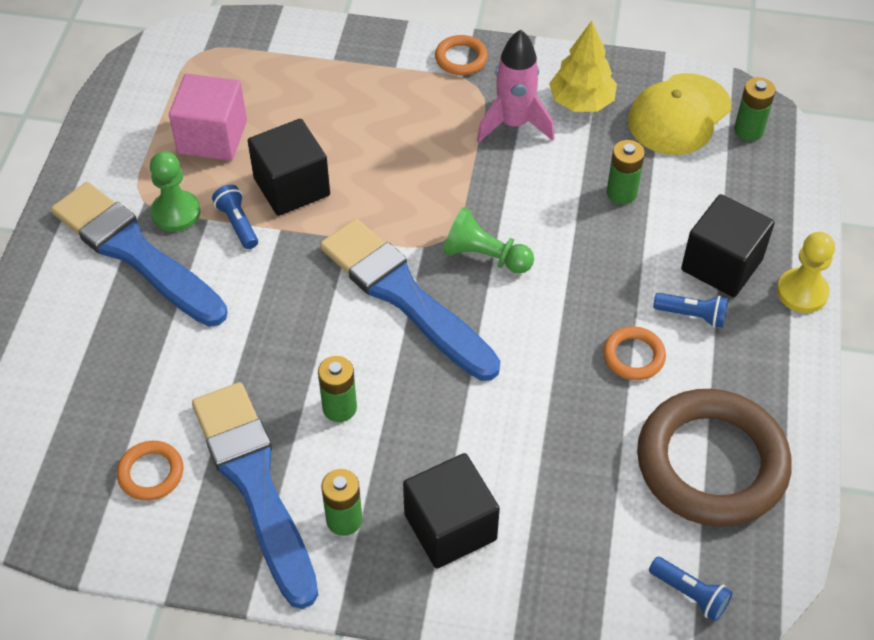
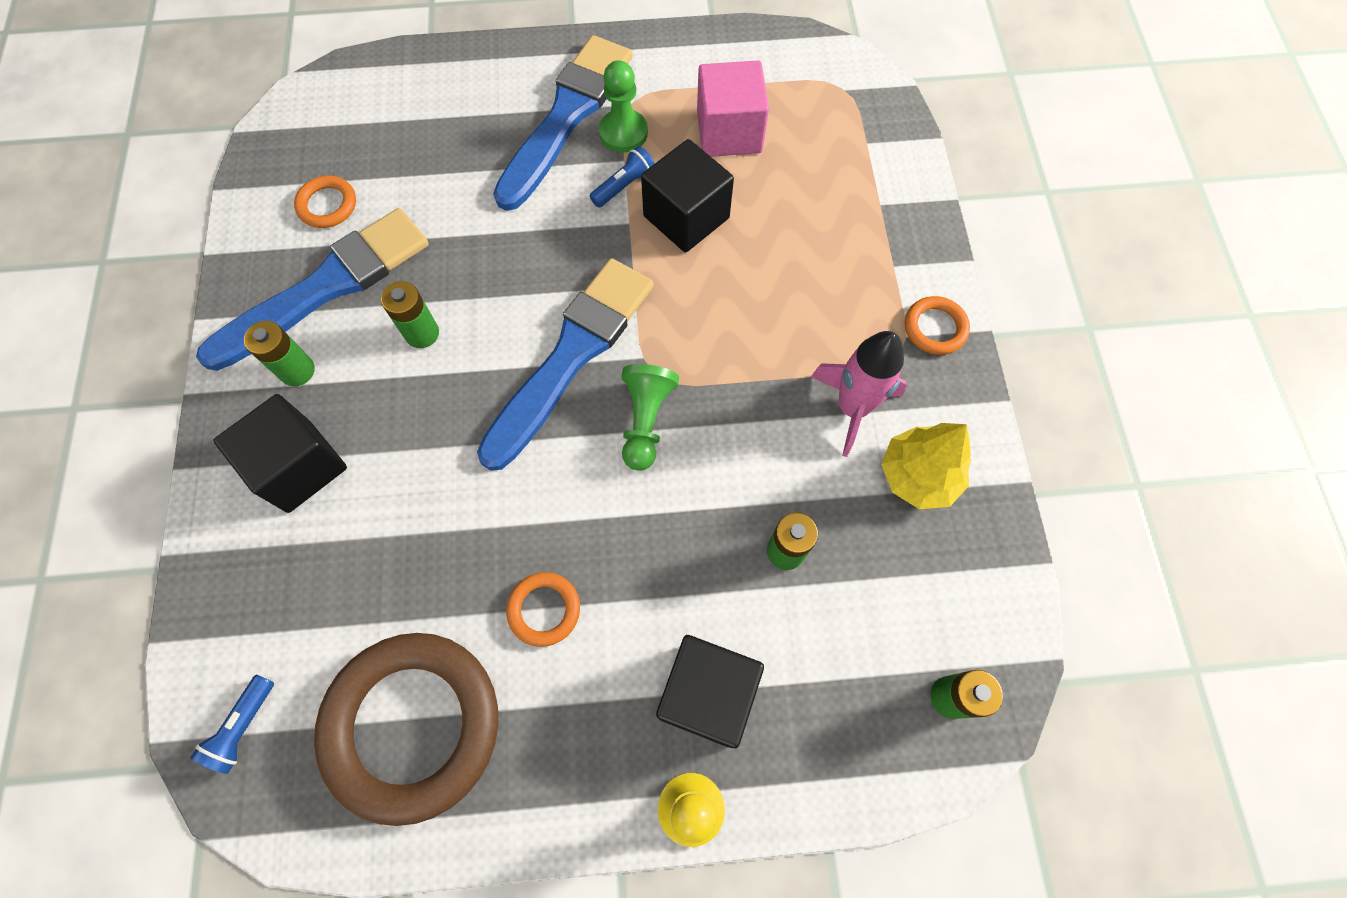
camera: 75 degrees right, 15 degrees up
(679, 115) = (942, 599): yellow cap -> none
(692, 315) = (619, 669): blue flashlight -> none

